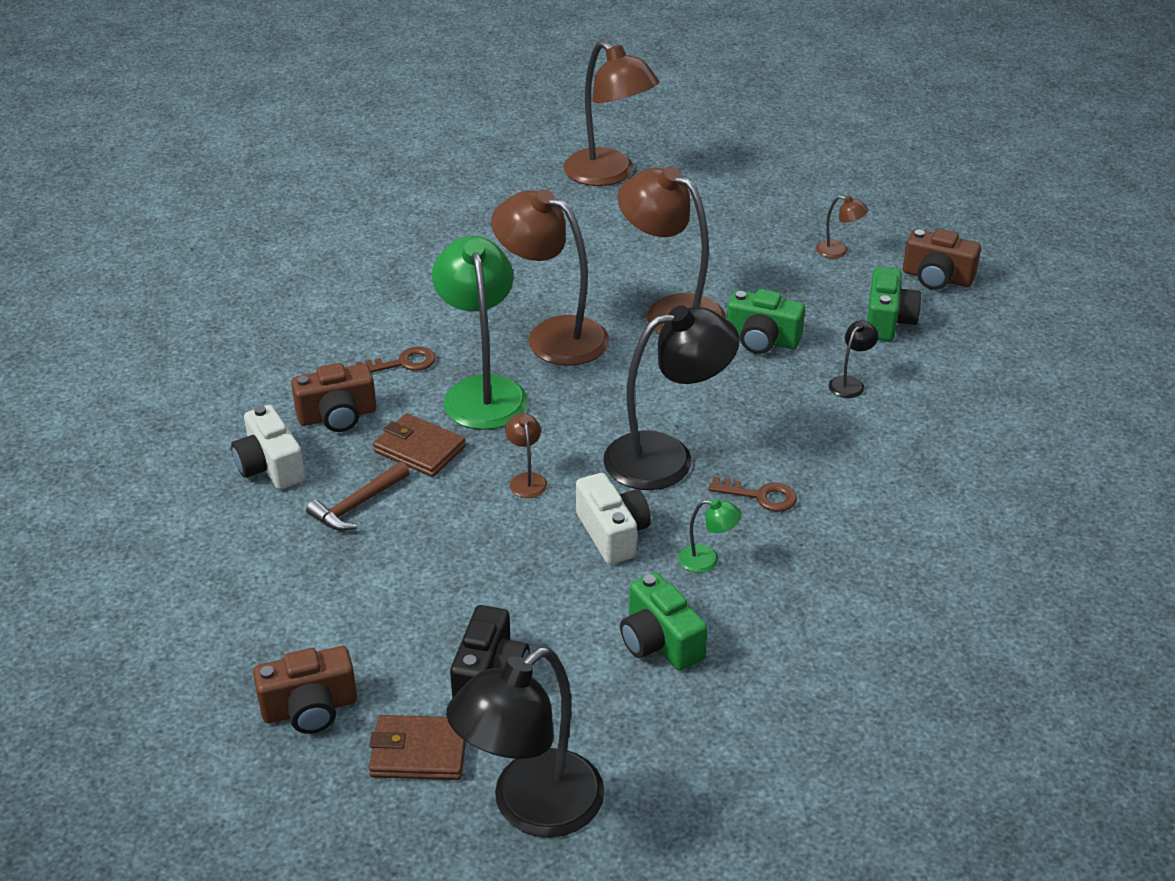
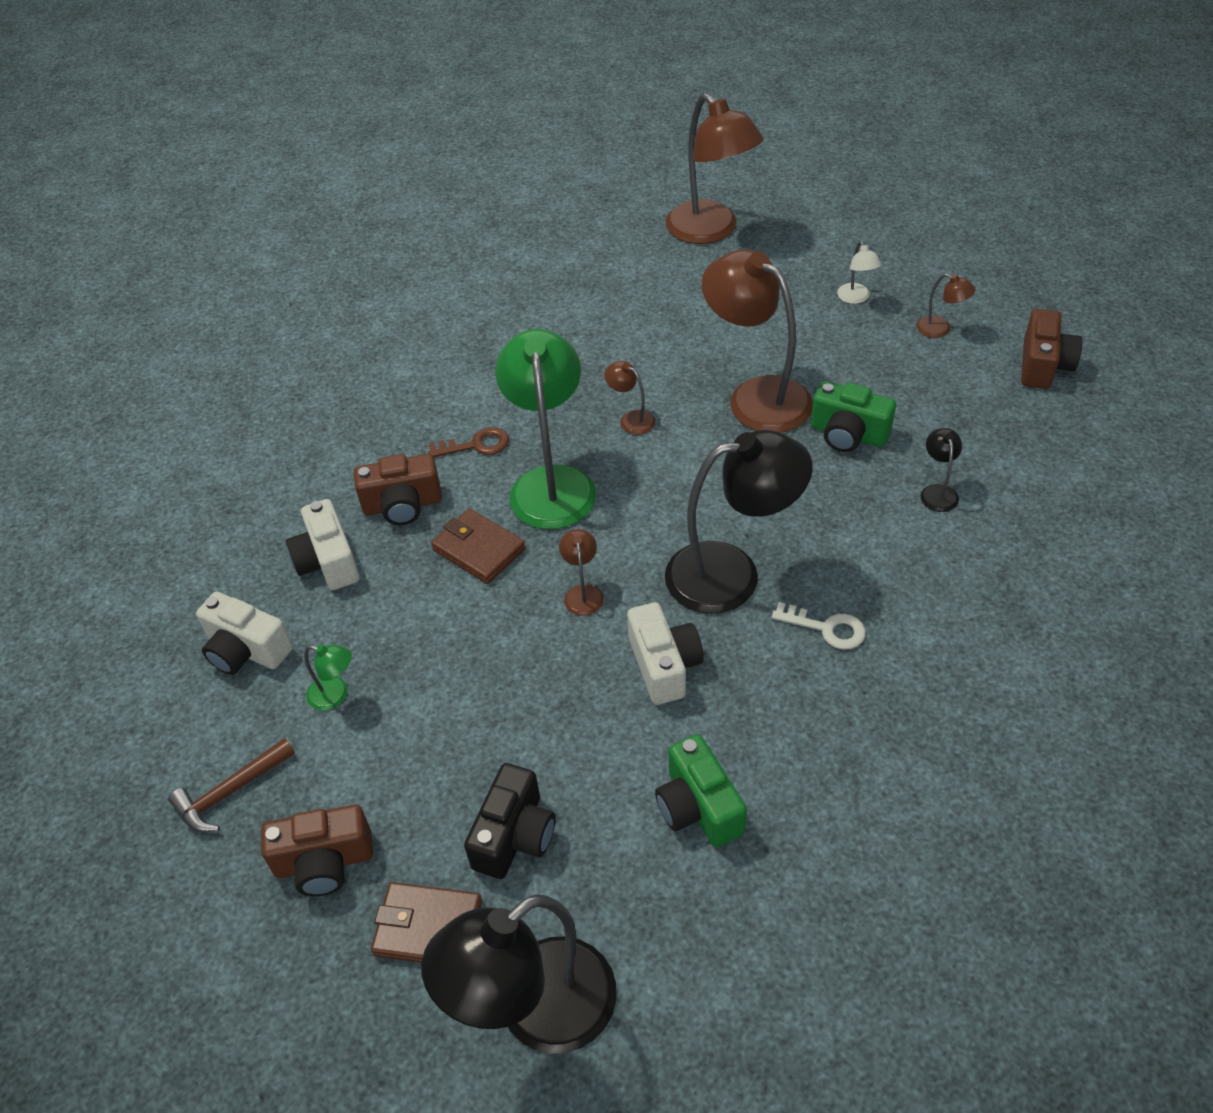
camera: 10 degrees right, 10 degrees up
(201, 544) = (246, 650): none -> white camera
(357, 505) = (407, 613): brown hammer -> brown hammer (230, 792)
(553, 336) = (631, 419): brown lamp -> brown lamp, size x0.42
(707, 560) = (761, 706): green lamp -> green lamp (335, 695)
(756, 228) = (856, 298): none -> white lamp
(761, 496) = (827, 628): brown key -> white key
(850, 383) = (937, 492): black lamp -> black lamp turned 45 degrees counterclockwise
(888, 321) = (985, 416): green camera -> none
(937, 278) = (1043, 365): brown camera -> brown camera turned 105 degrees counterclockwise

